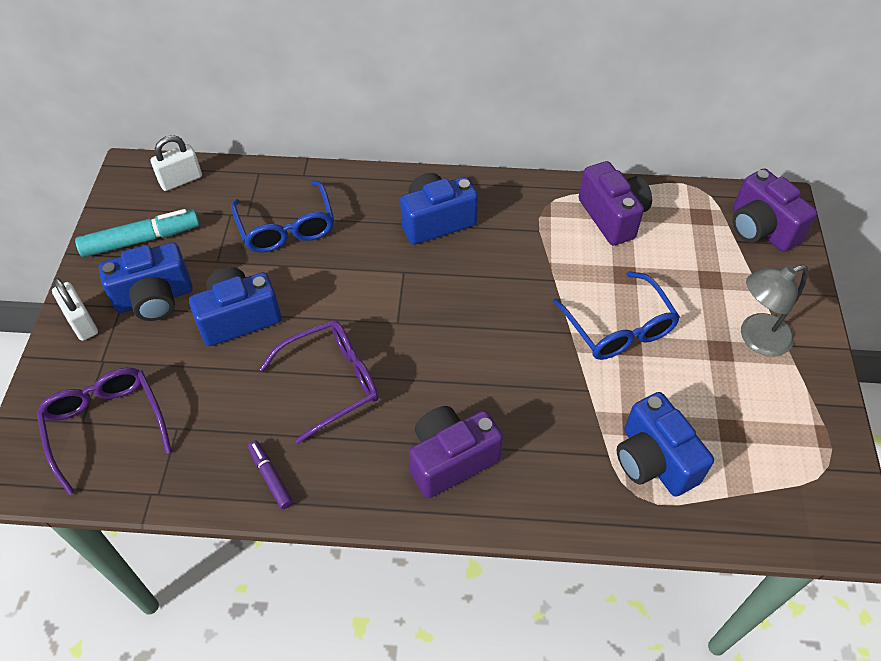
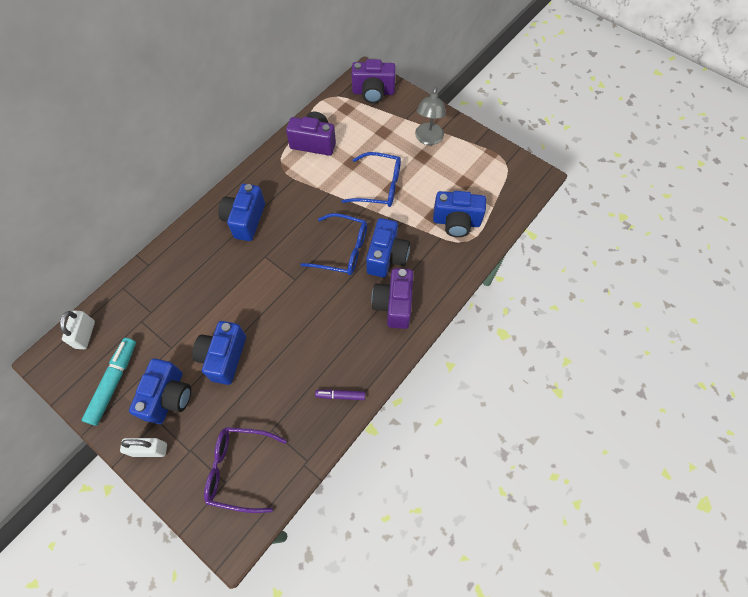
camera: 55 degrees left, 10 degrees up
(286, 227) = (180, 296): blue glasses -> blue glasses (342, 250)
(331, 382) = (306, 333): purple glasses -> none
(517, 405) = (386, 256): none -> blue camera

